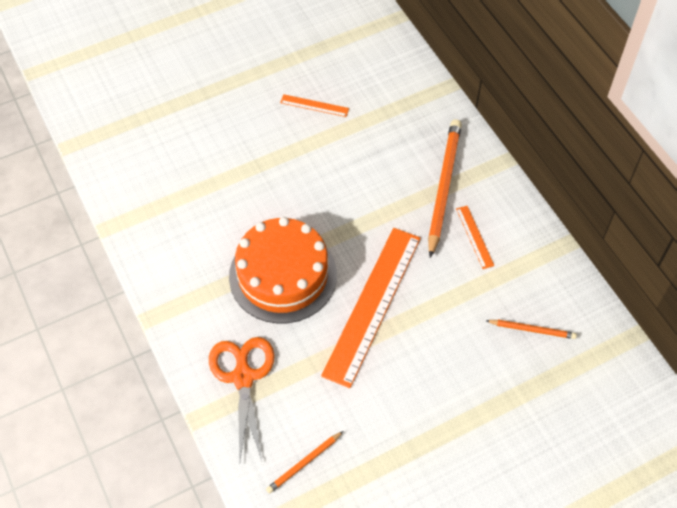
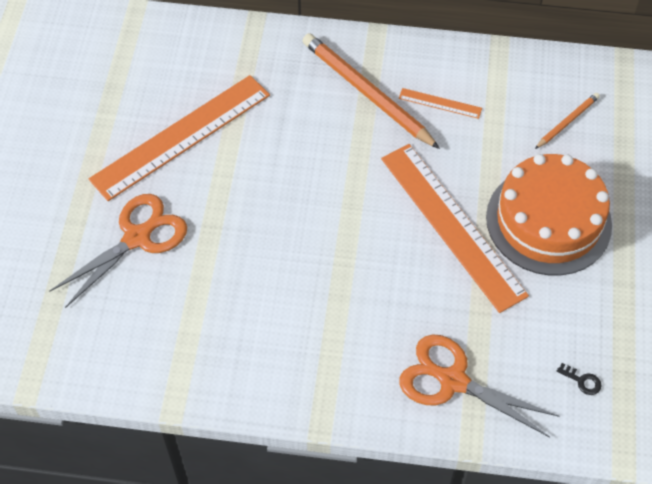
camera: 55 degrees left, 0 degrees up
(218, 131) = (138, 237): none -> orange scissors
(283, 275) = (362, 280): orange cake -> orange cake (548, 221)
(304, 463) = (582, 381): orange pencil -> black key
(314, 105) = (181, 137): orange ruler -> orange ruler, size x2.38

